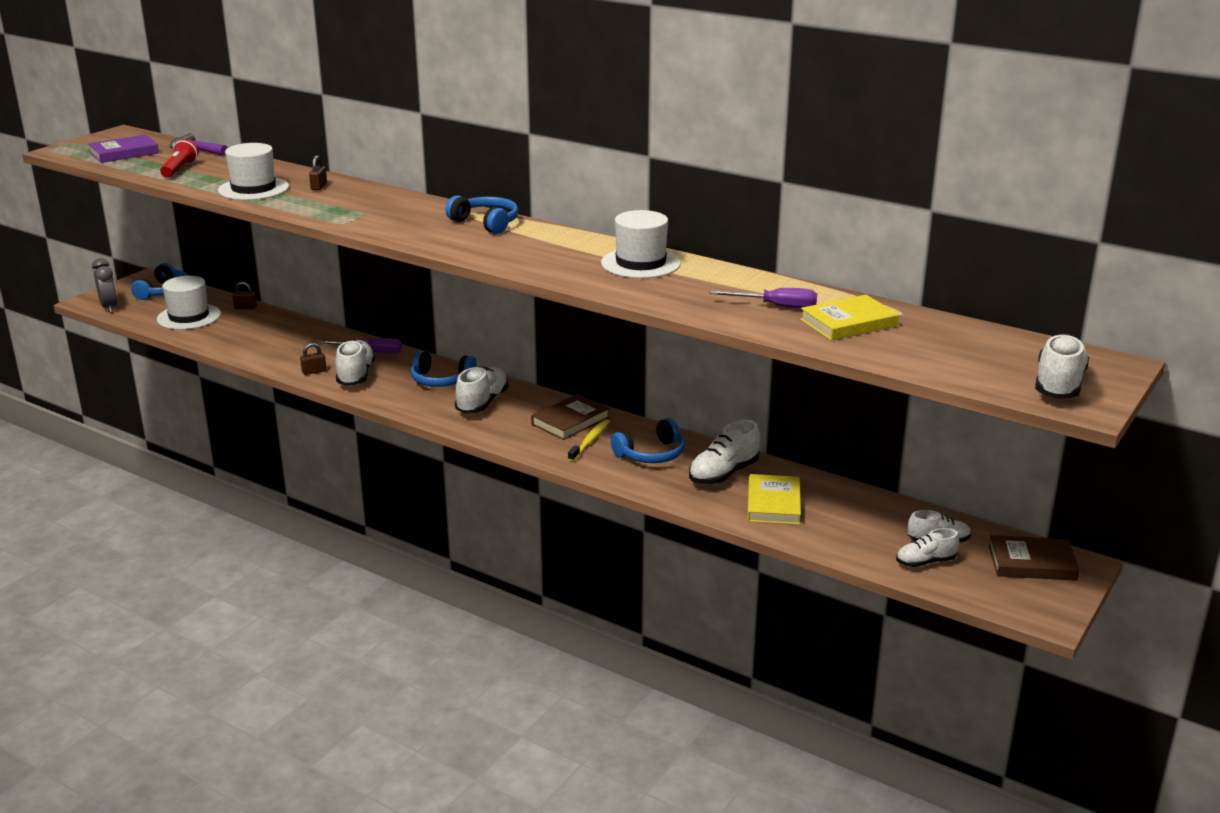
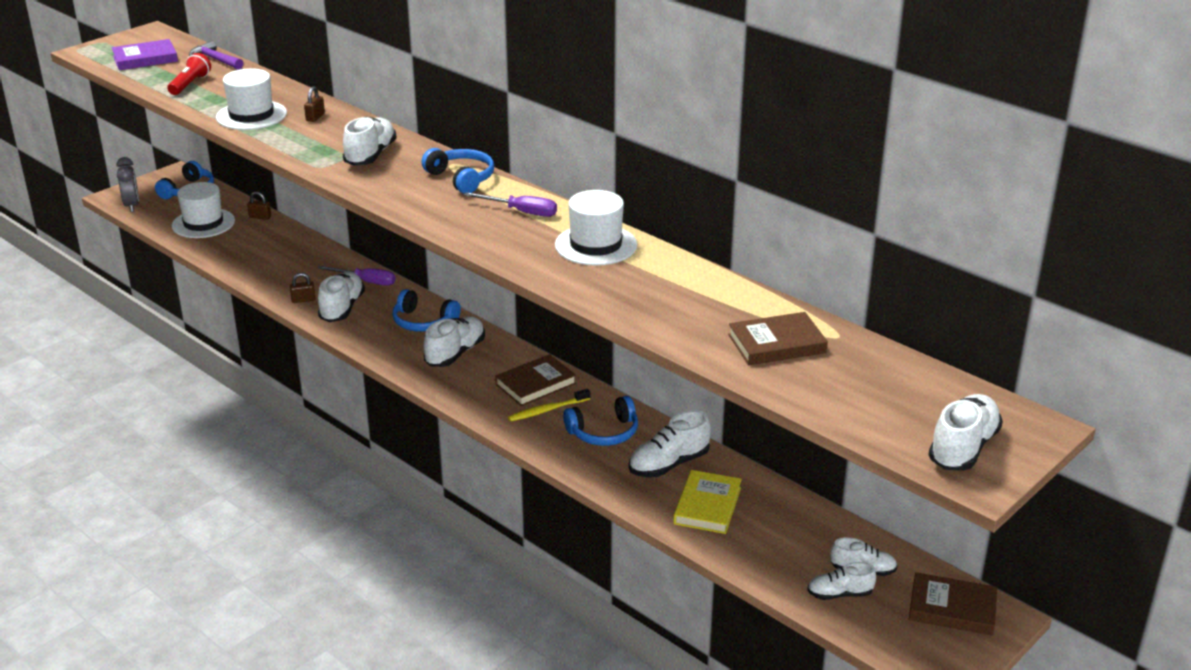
camera: 10 degrees right, 5 degrees up
(388, 211) = (370, 155): none -> white shoe
(590, 441) = (547, 410): yellow toothbrush -> yellow toothbrush turned 150 degrees counterclockwise
(776, 306) = (711, 315): purple screwdriver -> purple screwdriver (521, 212)
(848, 323) = (777, 344): yellow book -> brown book

